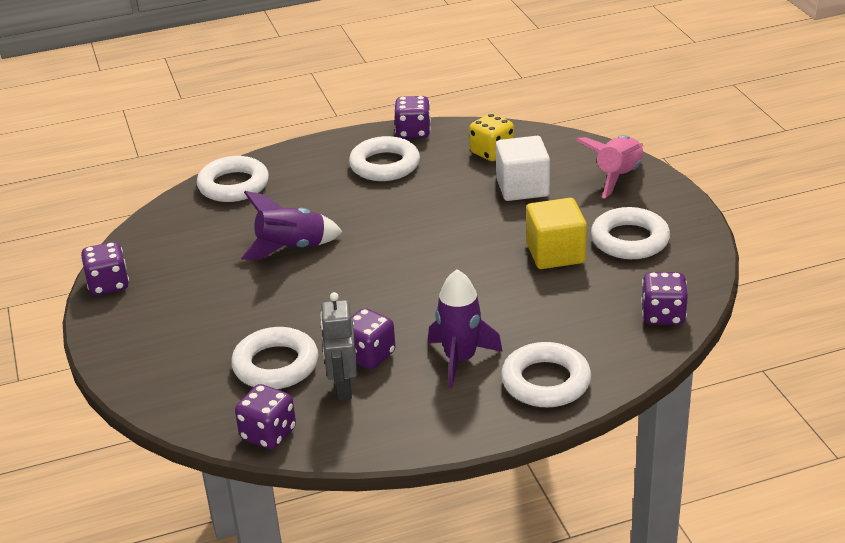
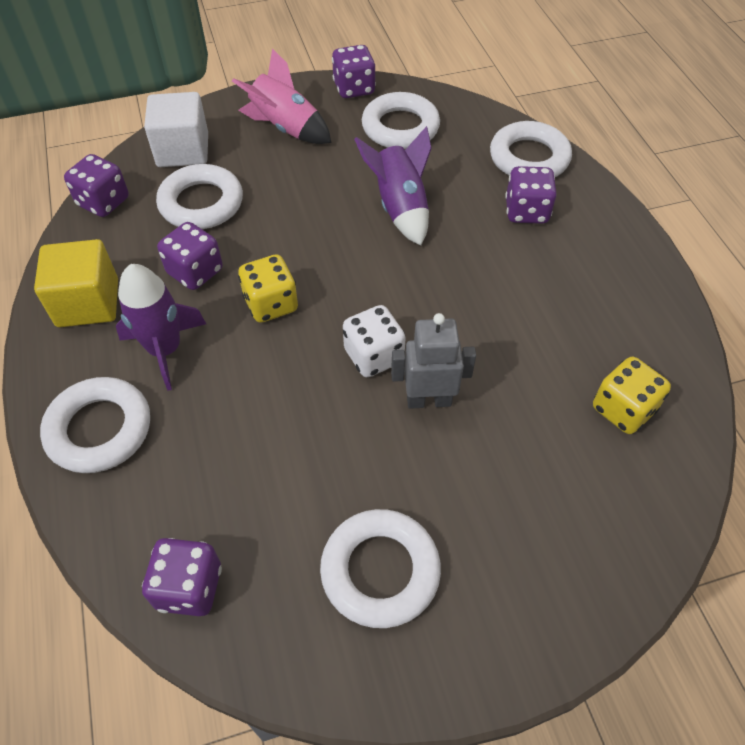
camera: 90 degrees right, 20 degrees up
(343, 387) = (151, 252): grey robot -> grey robot (429, 400)
(385, 165) = (580, 288): white ring -> white ring (400, 127)
(406, 307) = (271, 304): none -> yellow dice
(413, 132) = (669, 319): purple dice -> purple dice (526, 212)
(457, 252) = (373, 356): none -> white dice
(522, 187) = (527, 441): white cube -> white cube (183, 151)
(555, 253) = (357, 466): yellow cube -> yellow cube (88, 303)
(617, 177) = (560, 579): pink rocket -> pink rocket (285, 128)

